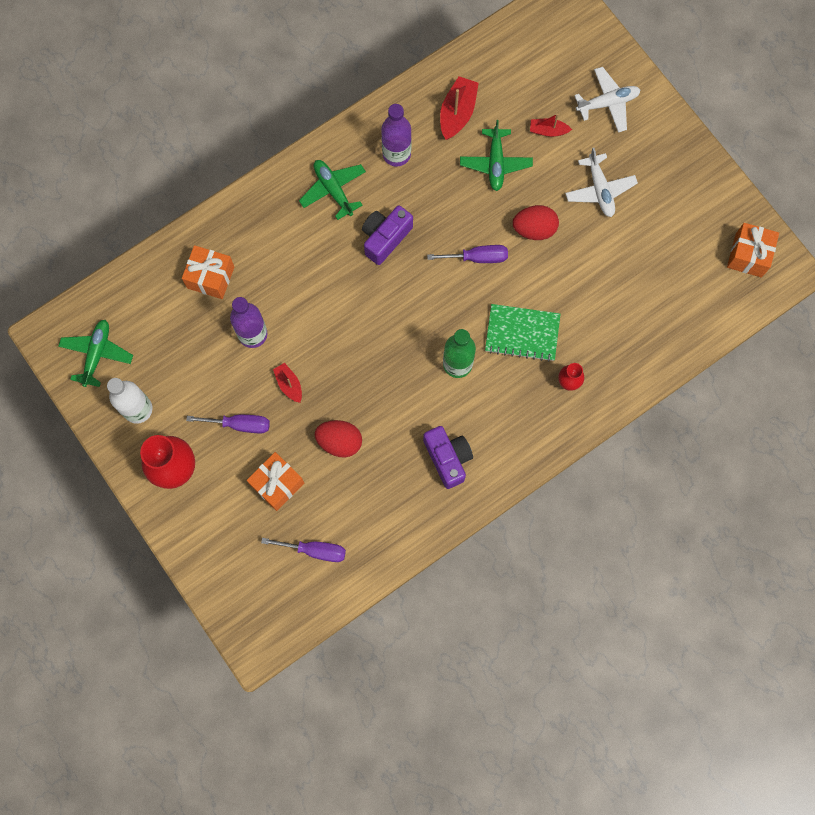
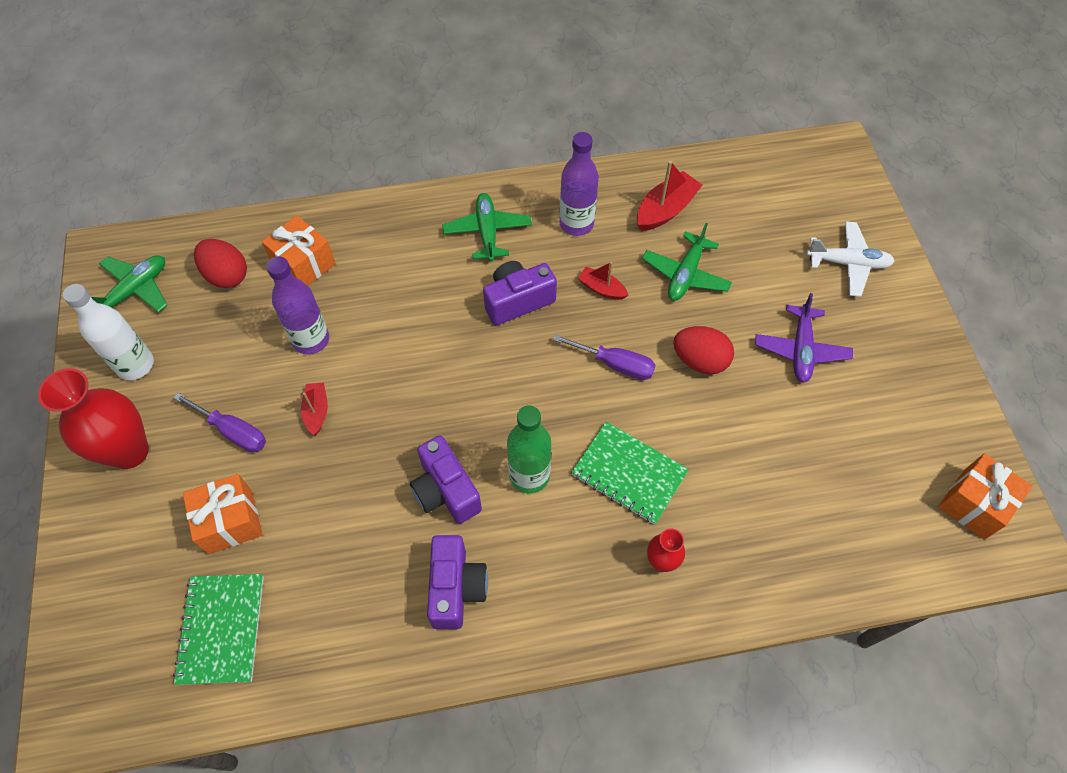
camera: 25 degrees right, 15 degrees down
(315, 550) = (222, 629): purple screwdriver -> green notebook
(339, 441) = (335, 504): red egg -> red egg (227, 275)
(408, 399) = (445, 491): none -> purple camera
(548, 131) = (763, 265): red boat -> red boat (602, 289)
(600, 190) = (800, 350): white plane -> purple plane

